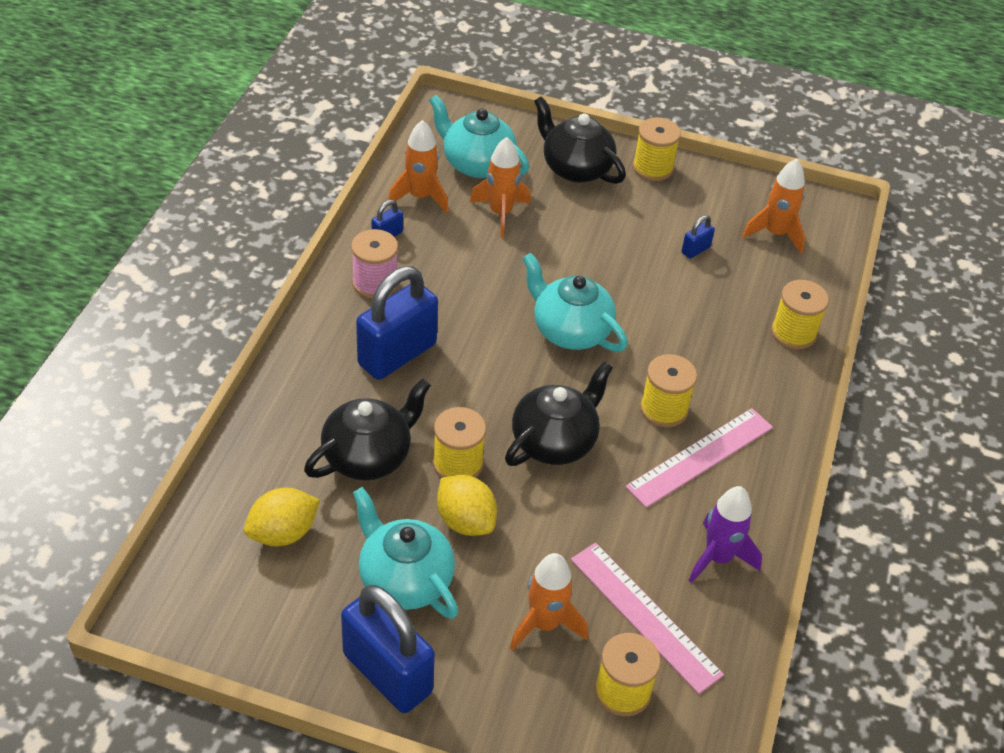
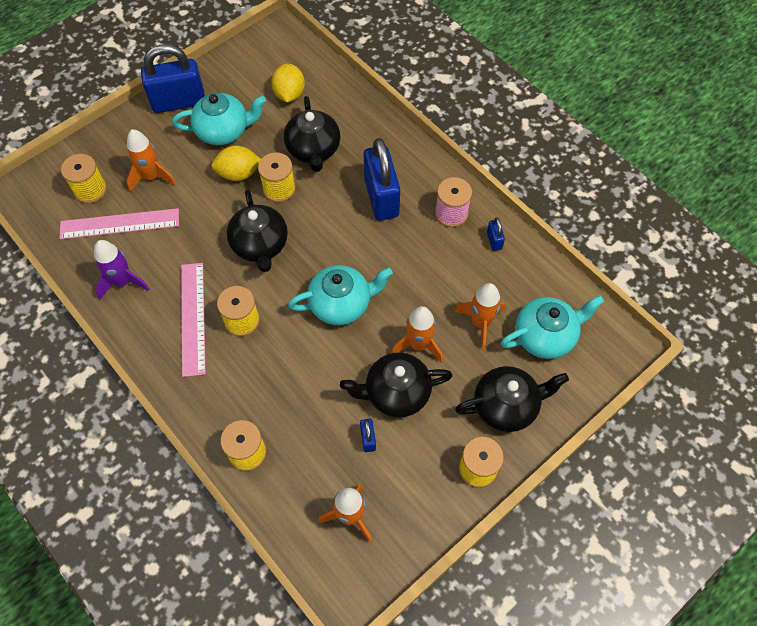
camera: 125 degrees right, 15 degrees up
(420, 197) = (525, 279): orange rocket -> orange rocket (418, 345)
(631, 248) = (396, 393): none -> black teapot

